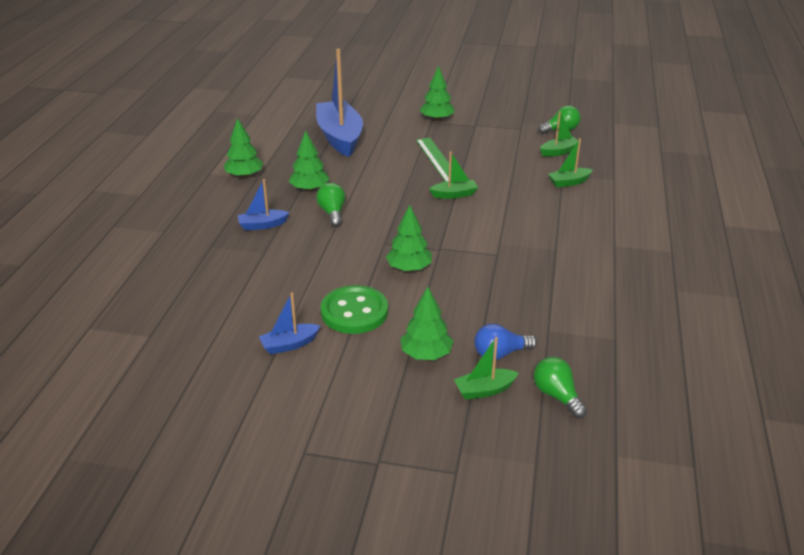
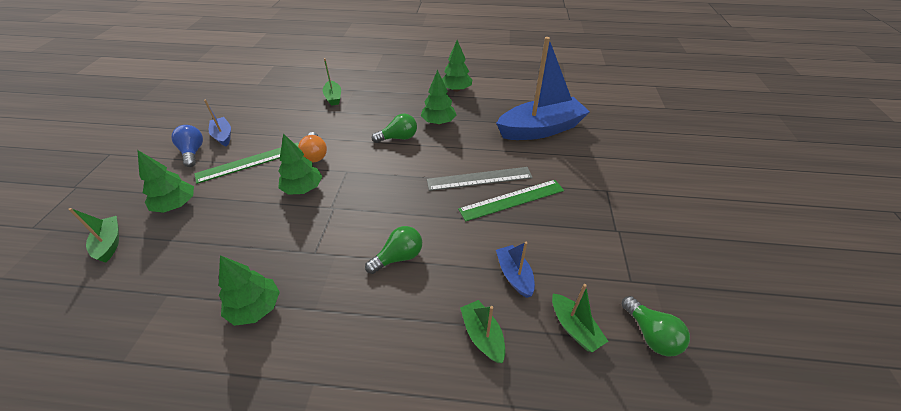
camera: 85 degrees right, 10 degrees up
(262, 225) = (381, 107): blue boat -> blue boat (514, 275)
(350, 265) = (315, 155): none -> orange light bulb
(354, 312) = (250, 162): green button -> green ruler
(408, 172) = (479, 178): none -> grey ruler
(437, 119) = (617, 195): green tree -> green tree (255, 308)
(454, 194) = (437, 215): green boat -> green boat (333, 97)
(500, 354) = (151, 254): blue light bulb -> blue light bulb (193, 152)
(557, 396) = (68, 297): green light bulb -> green light bulb (398, 257)

